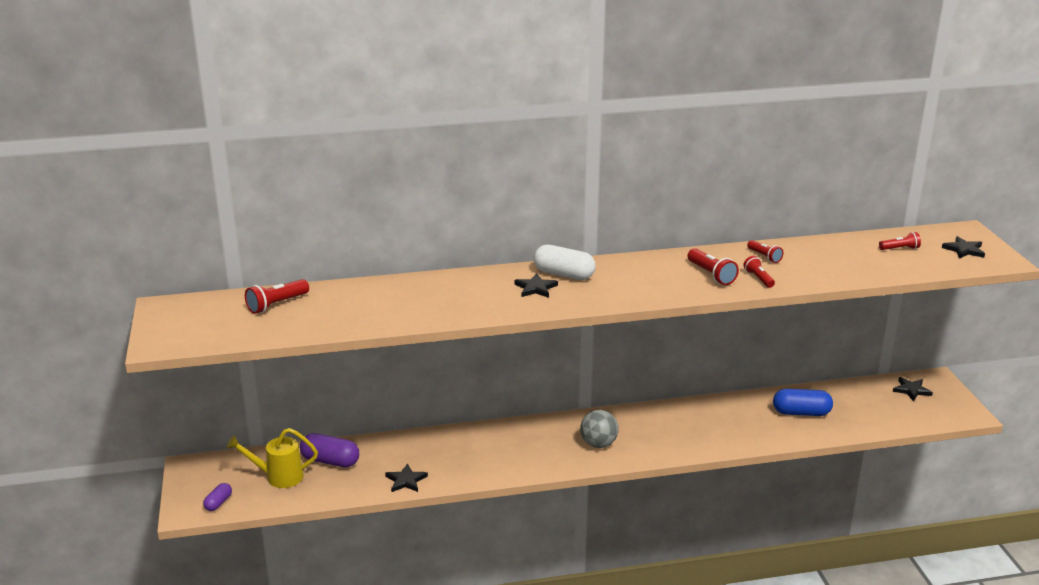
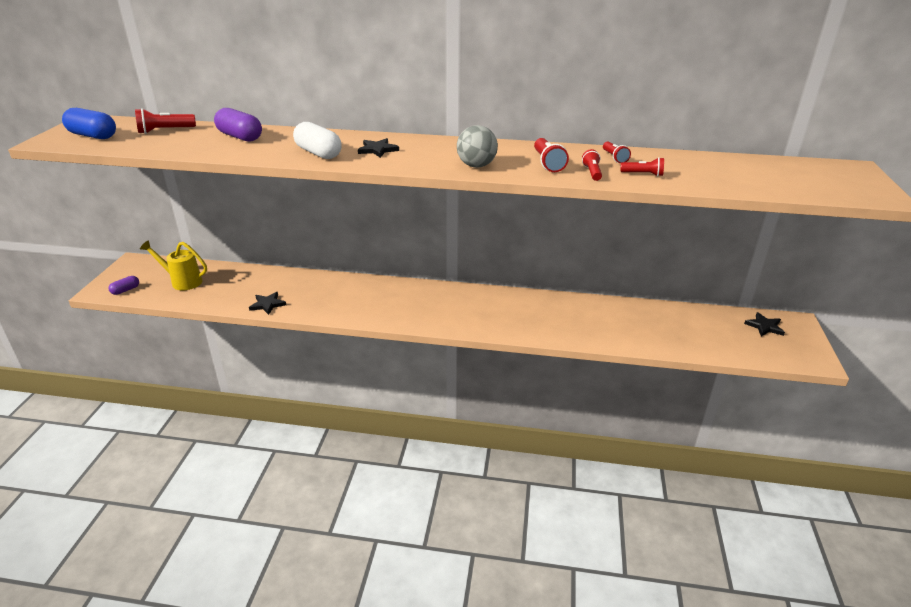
camera: 20 degrees right, 5 degrees up
(330, 461) = (228, 278): purple capsule -> purple capsule (240, 137)
(564, 274) = (413, 144): white capsule -> white capsule (318, 153)
(598, 444) = (440, 310): grey ball -> grey ball (476, 166)
(801, 413) = (641, 323): blue capsule -> blue capsule (93, 136)
(900, 249) = (765, 171): red flashlight -> red flashlight (643, 174)
(964, 250) = (840, 182): black star -> none

